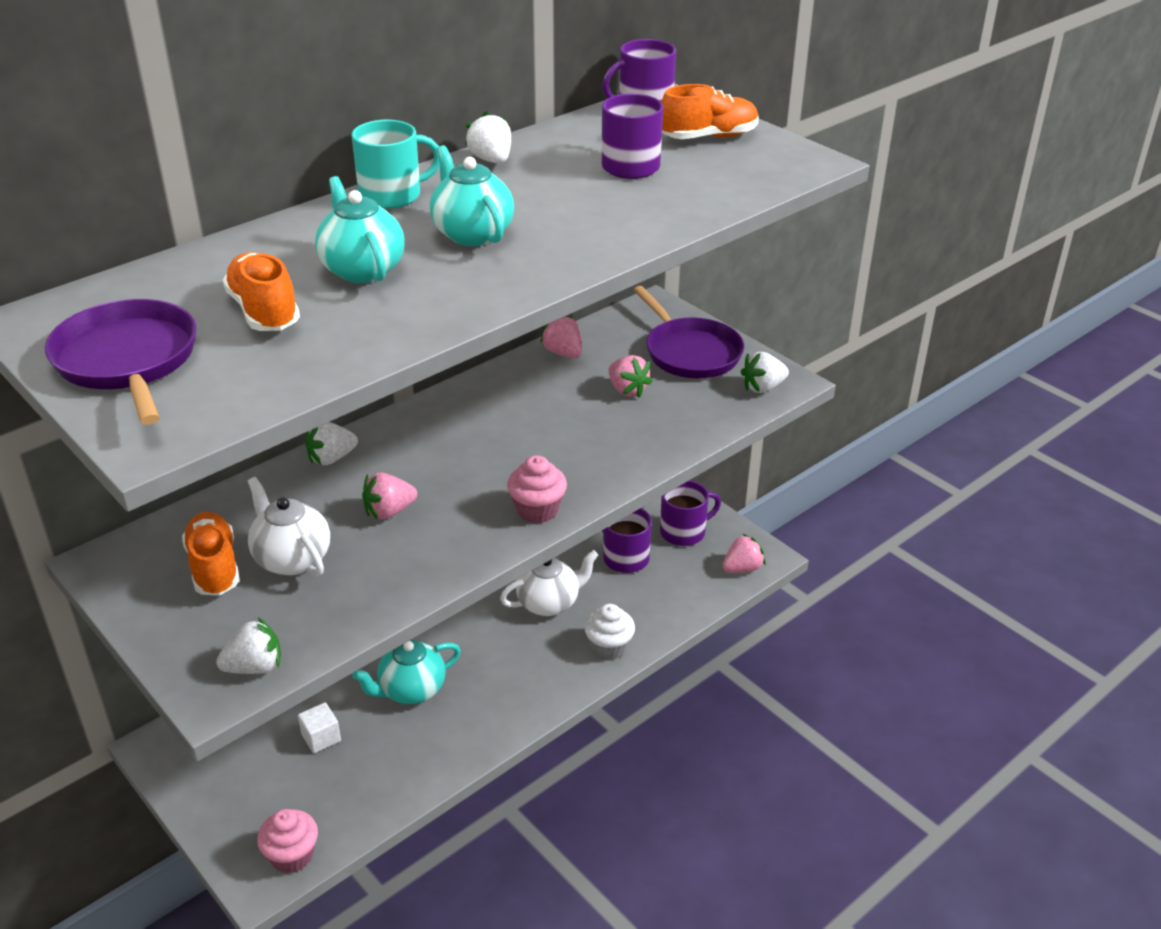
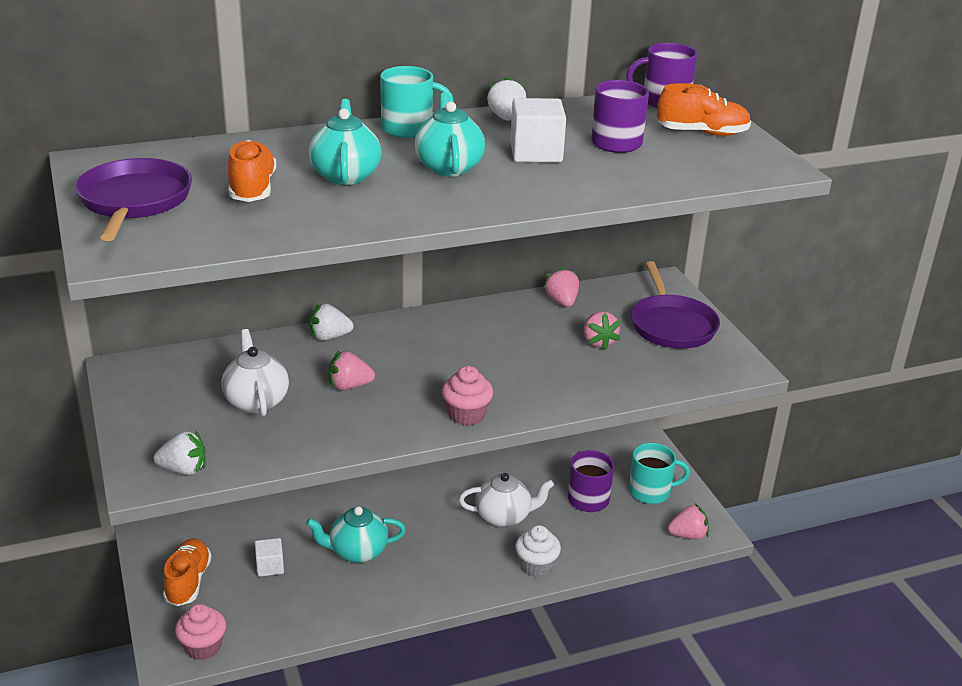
camera: 20 degrees right, 5 degrees down
(214, 567) = (197, 392): orange shoe -> orange shoe (188, 582)
(554, 196) = (536, 153): none -> white cube
(684, 532) = (651, 491): purple mug -> turquoise mug
(763, 387) = (719, 367): white strawberry -> none

